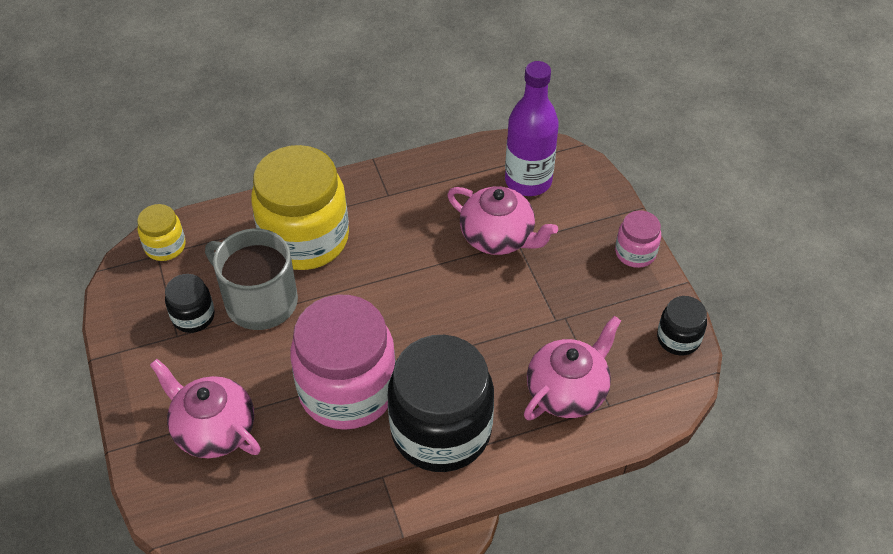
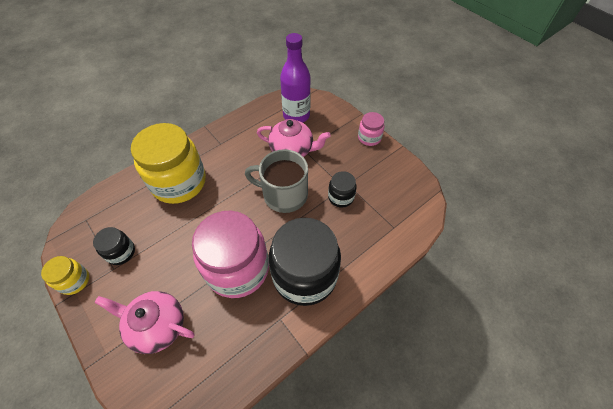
camera: 20 degrees left, 5 degrees up
(165, 246) = (89, 212): yellow jar -> yellow jar (74, 281)
(259, 301) = (162, 229): grey mug -> grey mug (284, 194)
(567, 391) = (367, 226): pink teapot -> none
(678, 338) = (412, 177): black jar -> black jar (341, 197)

